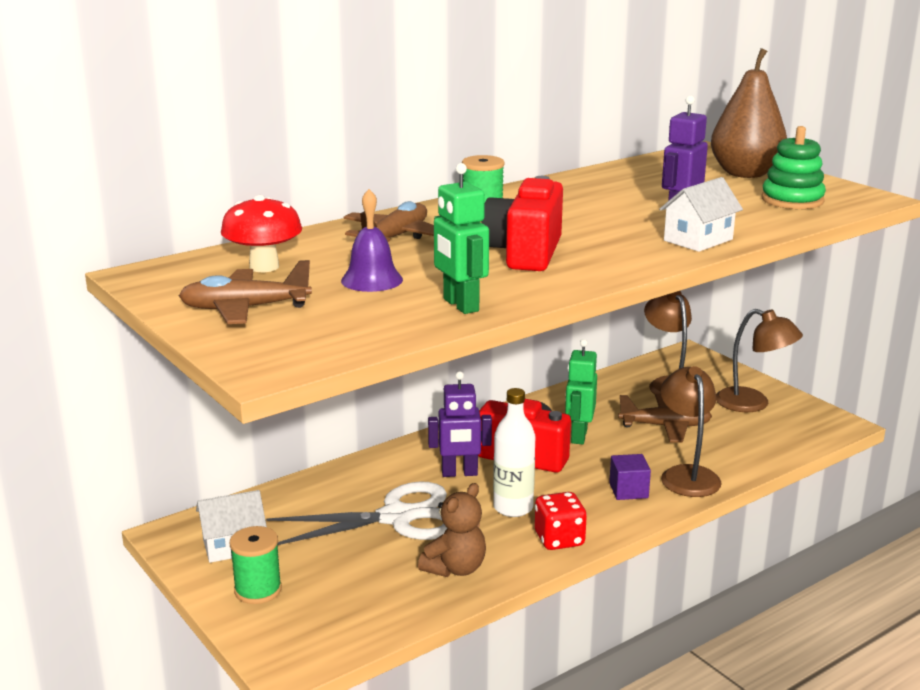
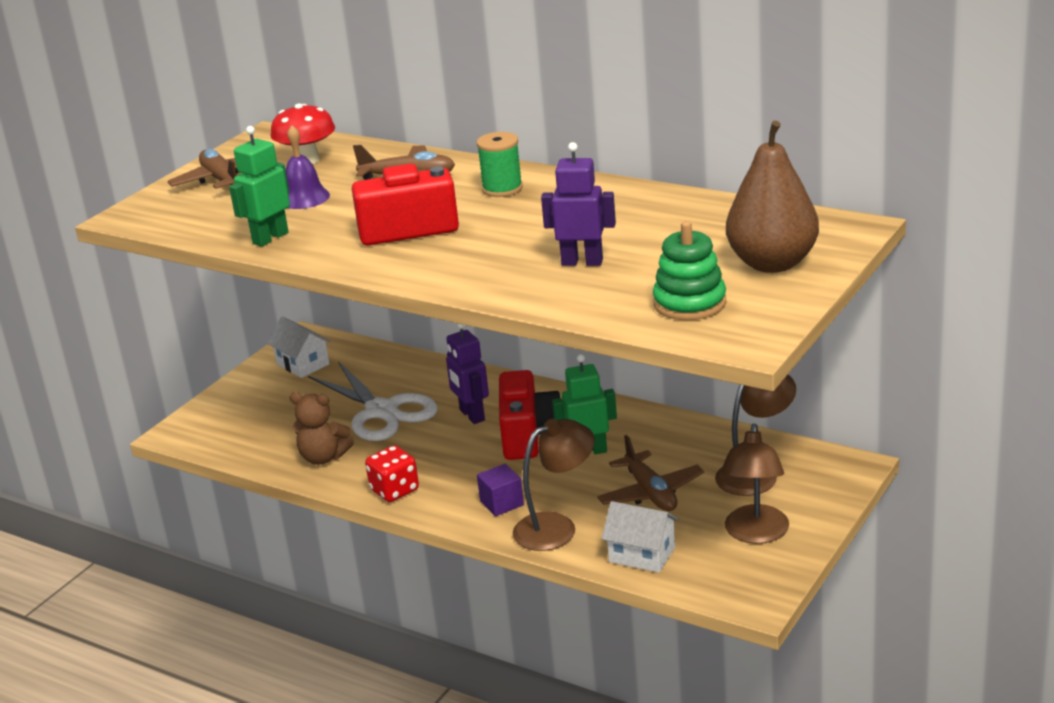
camera: 70 degrees right, 5 degrees up
(258, 590) = (253, 393): green spool -> none
(513, 508) = (431, 456): white bottle -> none
(698, 240) = (504, 285): white house -> white house (642, 555)

